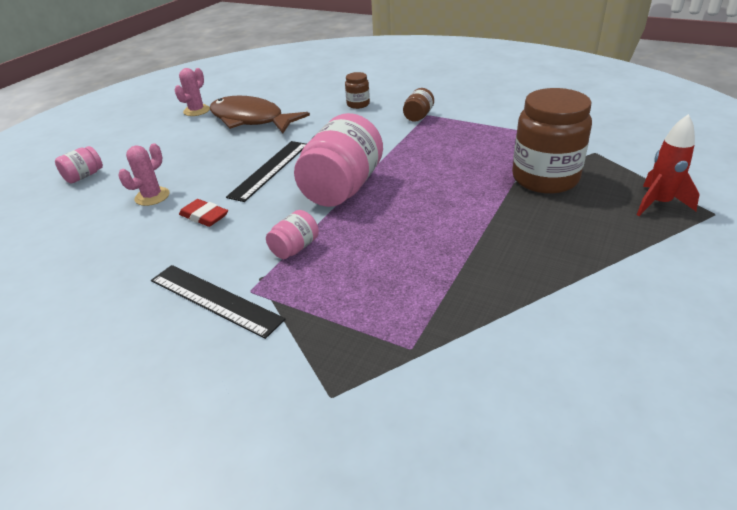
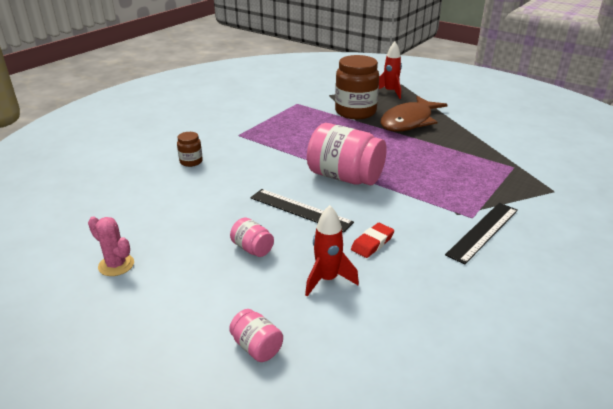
camera: 85 degrees left, 5 degrees down
(152, 196) = (327, 280): pink cactus -> red rocket
(251, 120) = (179, 222): brown fish -> brown fish (409, 121)
(295, 248) = (423, 199): pink jar -> pink jar (252, 249)
(418, 116) = (238, 138): brown jar -> none

